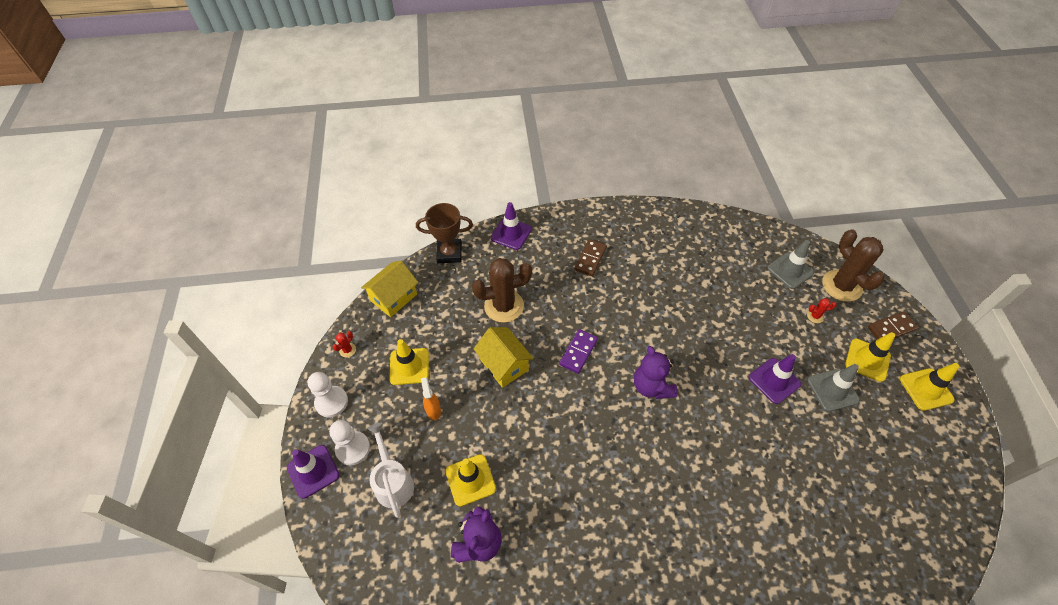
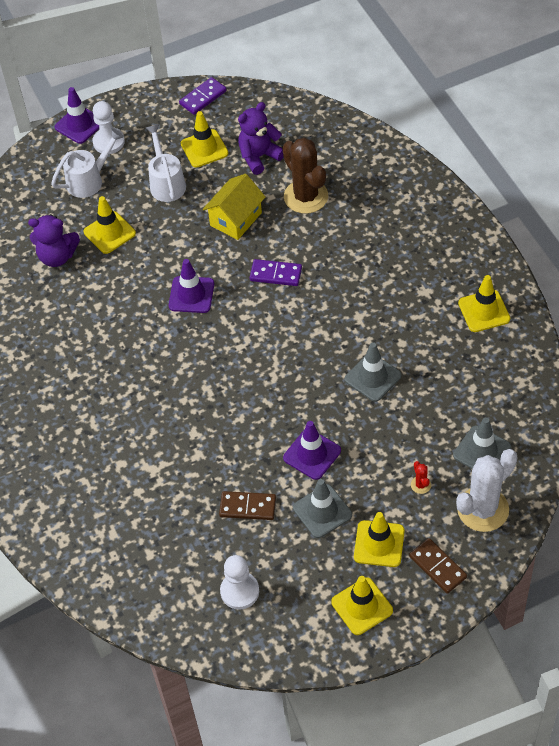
camera: 75 degrees right, 0 degrees up
(331, 402) = (146, 109): white pawn -> white pawn (239, 591)
(347, 350) = (203, 98): red cactus -> purple domino
(394, 297) = (277, 107): yellow house -> none
(433, 410) = (166, 183): orange spray bottle -> white watering can
(449, 253) = (353, 129): brown trophy -> none
(511, 233) = (407, 172): purple traffic cone -> purple traffic cone (191, 295)
(590, 259) = (405, 252): brown domino -> brown domino (247, 507)
(652, 386) = (260, 346): purple teddy bear -> purple teddy bear (259, 157)
(663, 230) = (484, 311): none -> yellow traffic cone
(706, 316) = (373, 377): none -> grey traffic cone
(841, 286) = (483, 509): brown cactus -> white cactus

